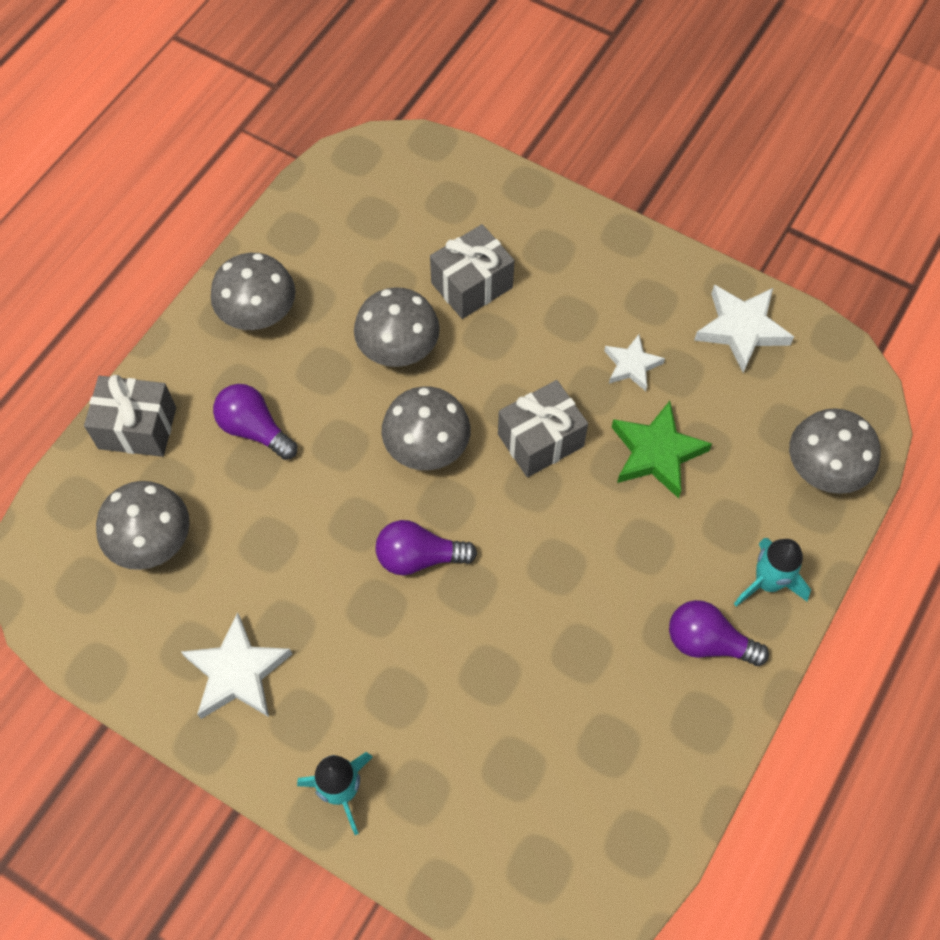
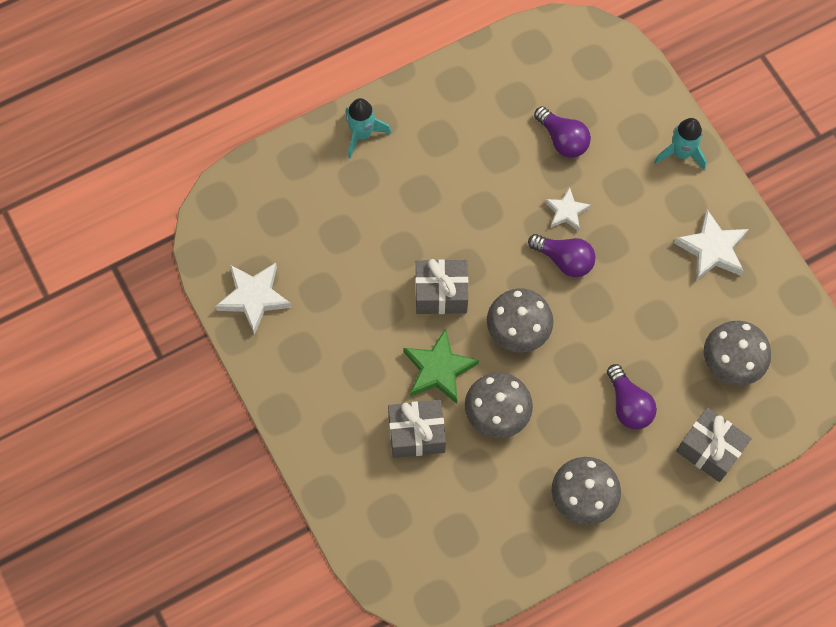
camera: 150 degrees left, 5 degrees up
(632, 365) = (346, 312): white star -> white star (566, 211)
(656, 453) = (372, 245): green star -> green star (439, 369)
(708, 642) = (421, 121): purple light bulb -> purple light bulb (562, 139)
(824, 468) = (274, 180): grey mushroom -> none

